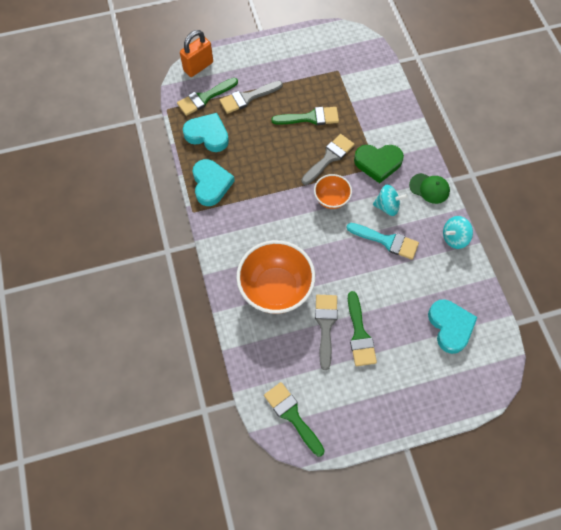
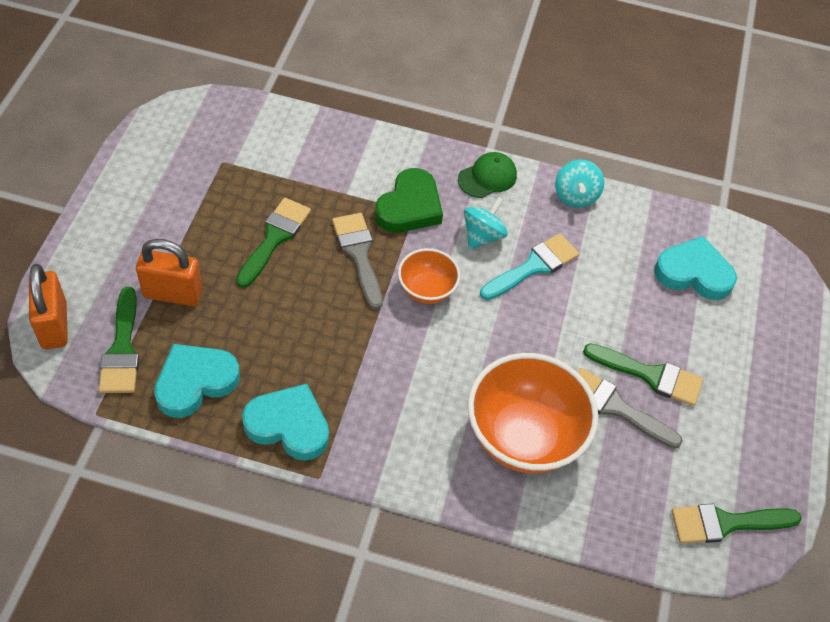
camera: 65 degrees left, 10 degrees down
(247, 98) = (173, 293): grey brush -> orange padlock

